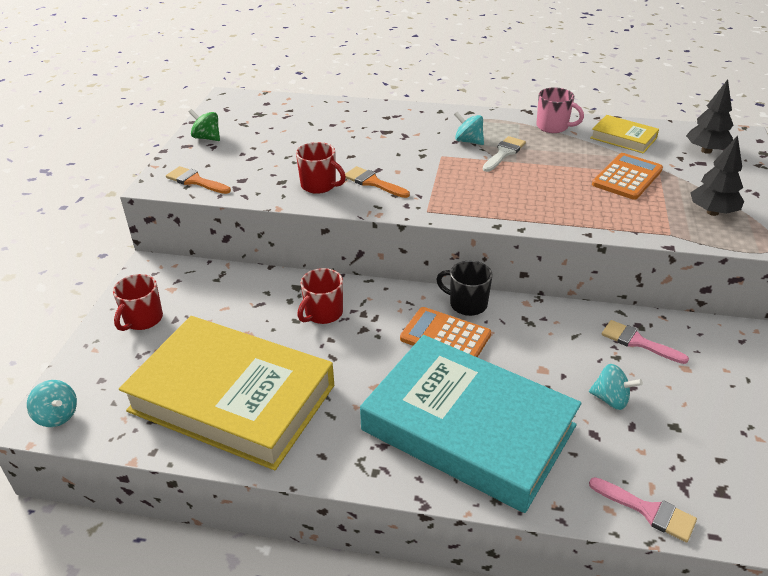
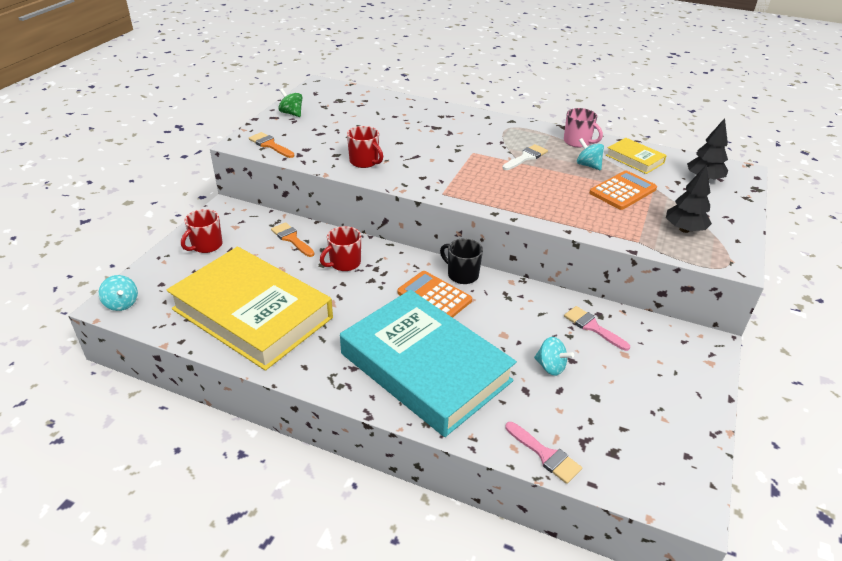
camera: 10 degrees right, 0 degrees up
(373, 182) = (408, 165): orange brush -> orange brush (291, 239)
(468, 141) = (500, 144): turquoise spinning top -> turquoise spinning top (588, 165)

